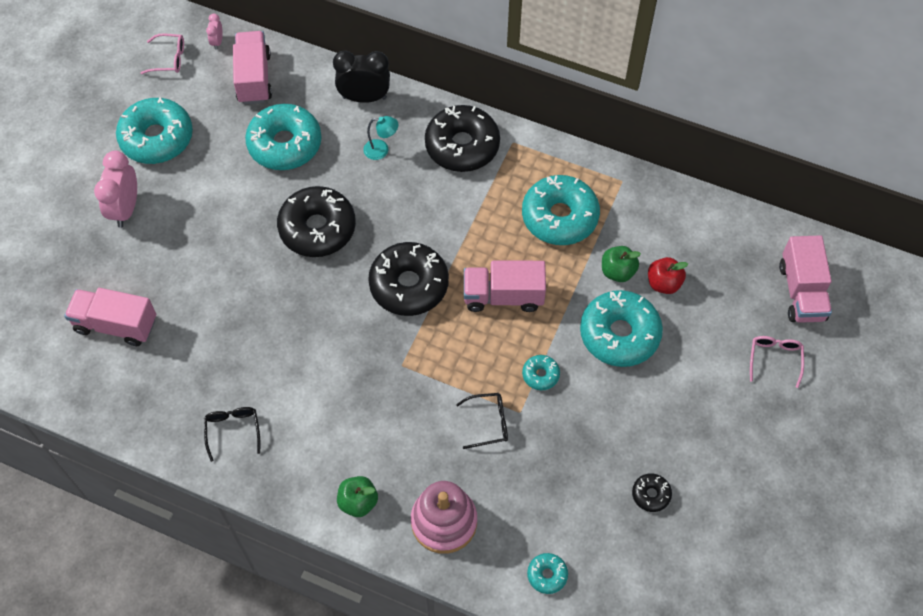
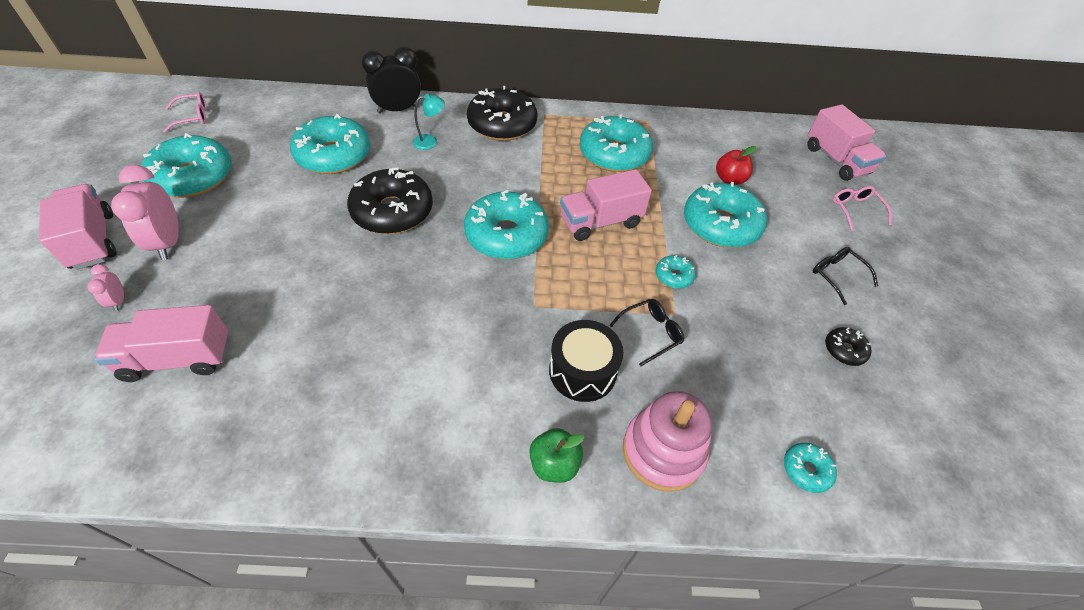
camera: 25 degrees left, 10 degrees down
(217, 42) = (240, 98): pink clock -> pink clock (118, 301)
(233, 430) = (365, 432): black glasses -> black glasses (837, 276)
(254, 78) = (286, 115): pink truck -> pink truck (93, 241)
(409, 285) = (506, 235): black donut -> turquoise donut
(414, 437) = (582, 371): none -> black drum
(617, 271) = (687, 180): green apple -> none

